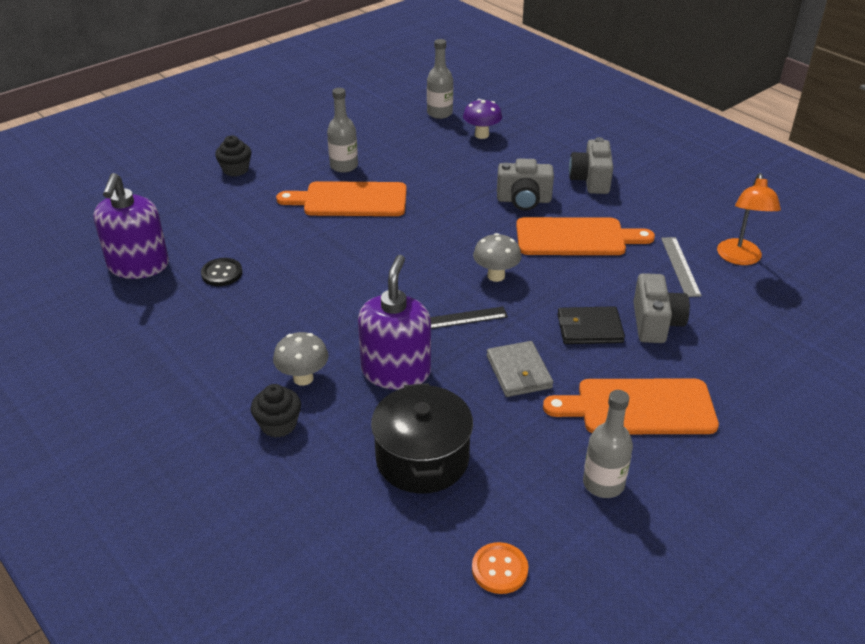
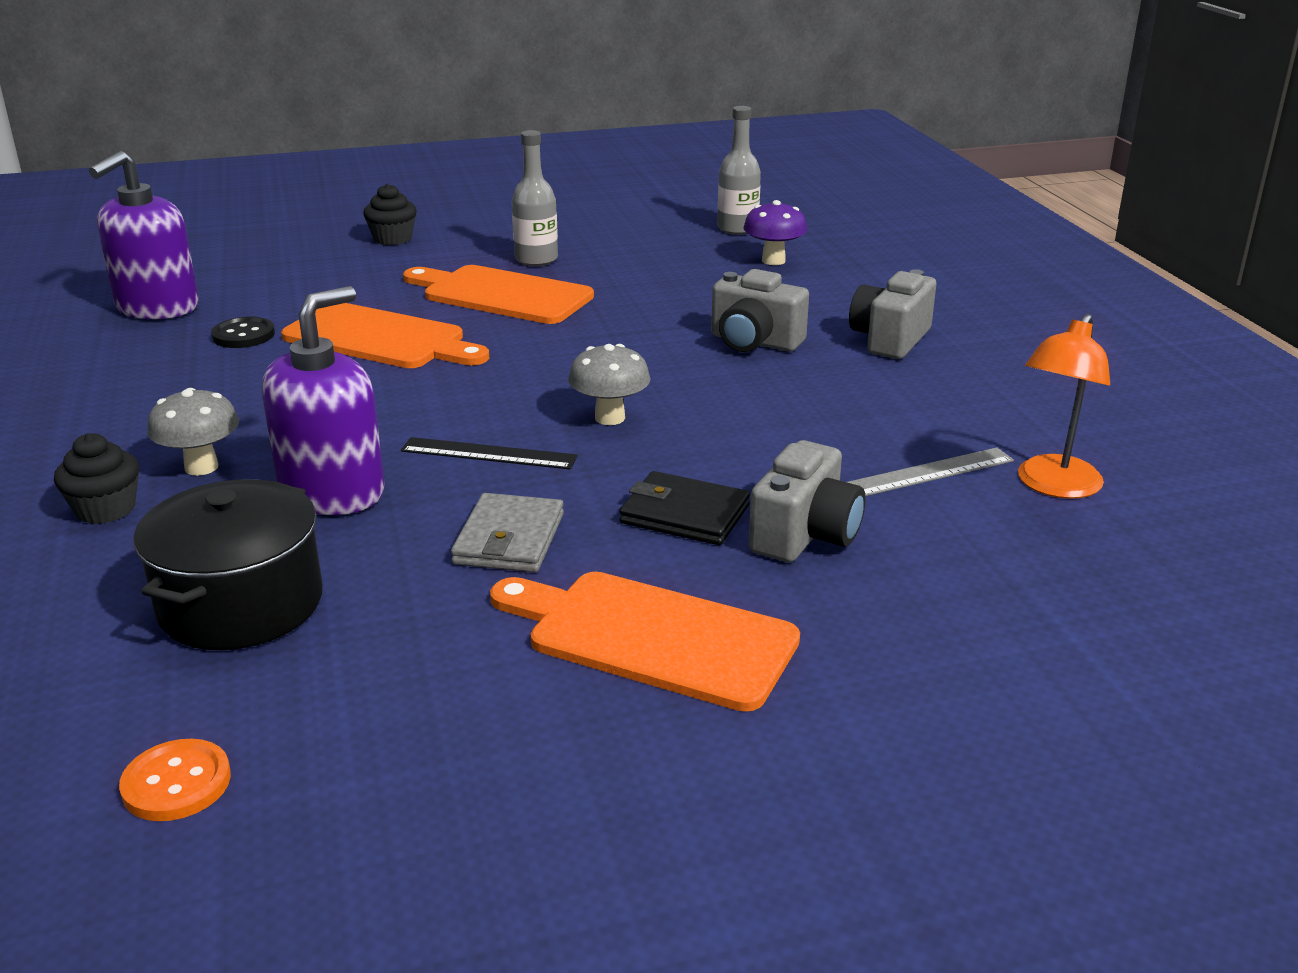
camera: 25 degrees right, 10 degrees down
(576, 237) = (789, 400): orange cutting board -> orange cutting board (381, 338)
(603, 483) = (474, 722): grey bottle -> none
(680, 266) = (930, 472): grey ruler -> grey ruler turned 45 degrees clockwise

